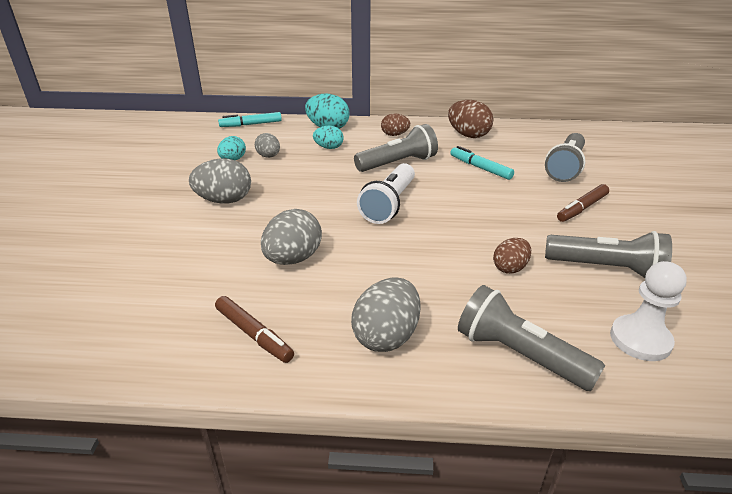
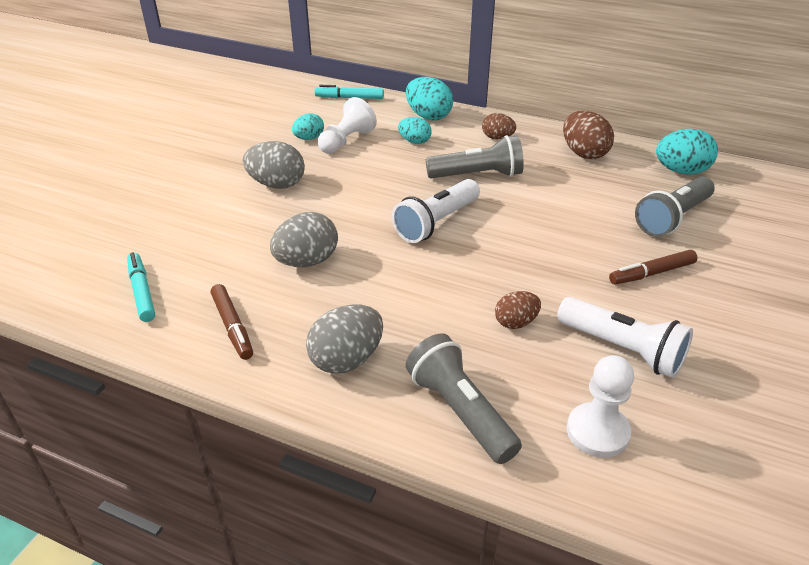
camera: 20 degrees right, 5 degrees up
(268, 156) = (346, 141): grey egg -> white pawn
(480, 168) = (568, 199): turquoise marker -> turquoise marker (142, 291)
(546, 136) = (681, 171): none -> turquoise egg
(606, 269) = (623, 349): grey flashlight -> white flashlight

